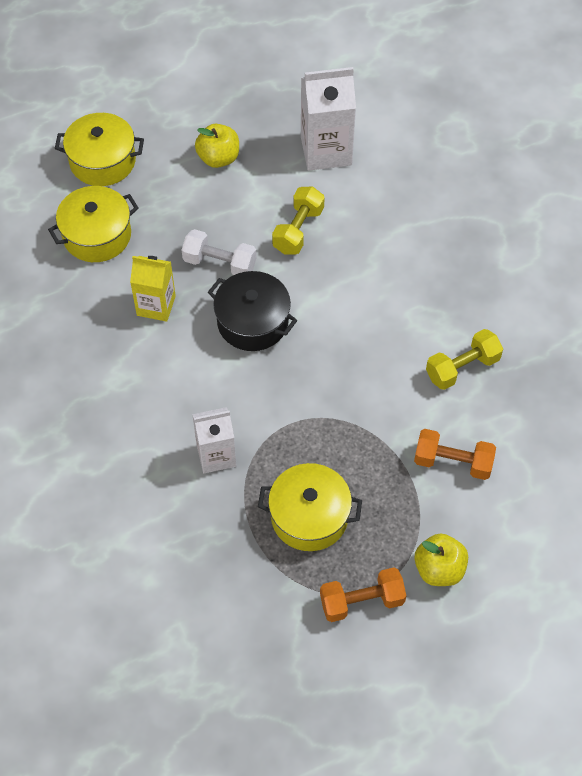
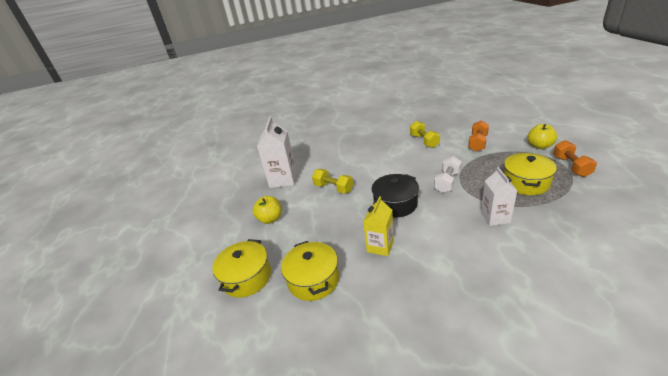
camera: 75 degrees left, 25 degrees down
(220, 263) = (351, 217): white dumbbell -> white dumbbell (447, 182)

